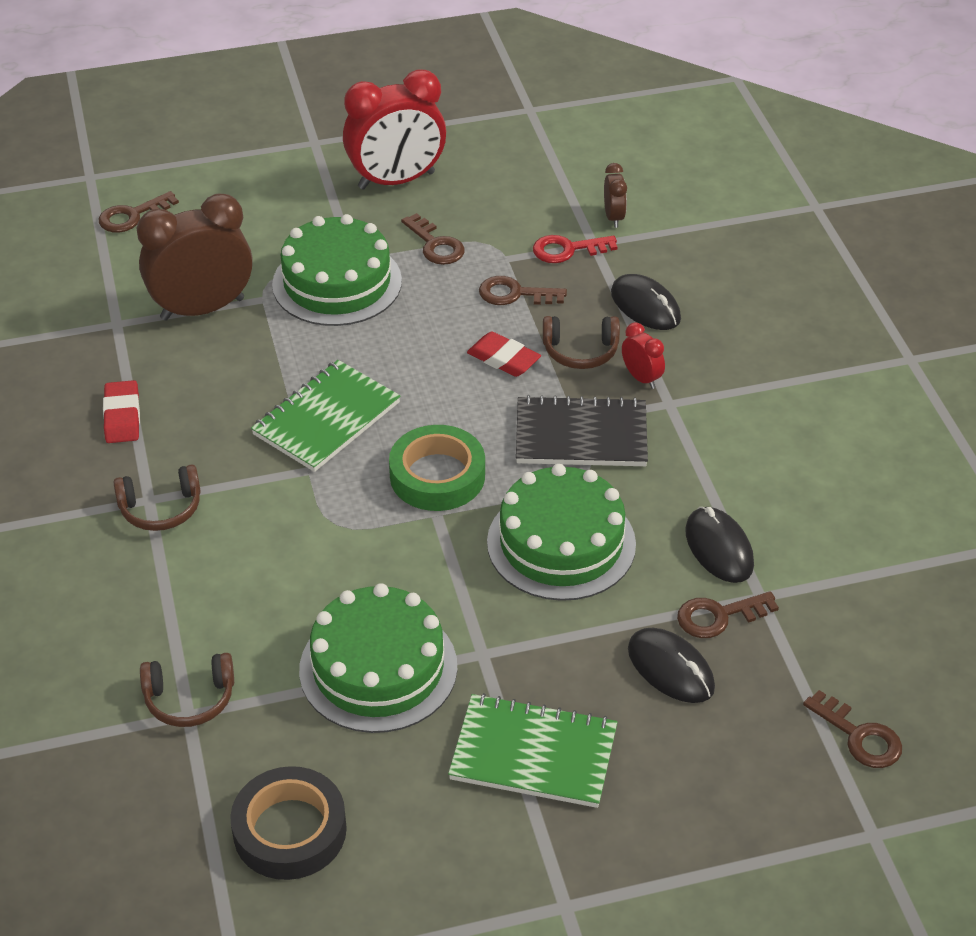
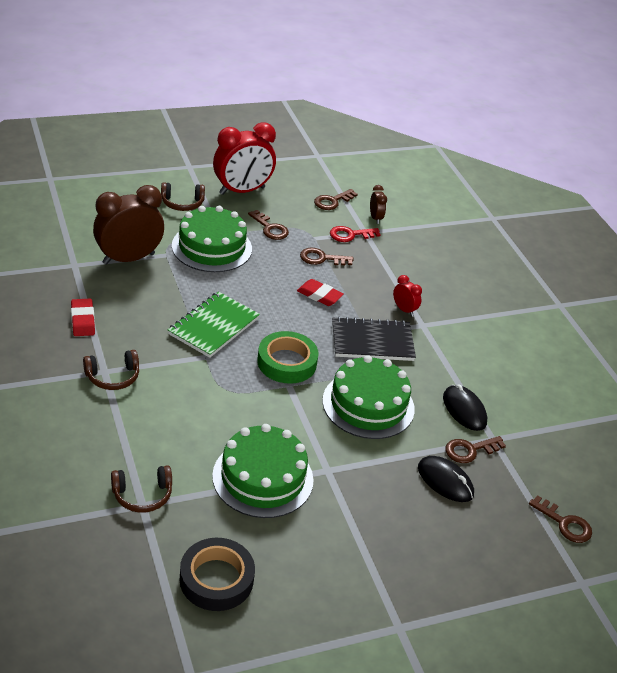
camera: 10 degrees left, 5 degrees down
(132, 216) = (79, 202): brown key -> brown key (332, 201)
(533, 754) = (367, 532): green notebook -> none
(580, 351) = (365, 293): brown headphones -> brown headphones (182, 203)
(645, 306) = (401, 269): black mouse -> none

